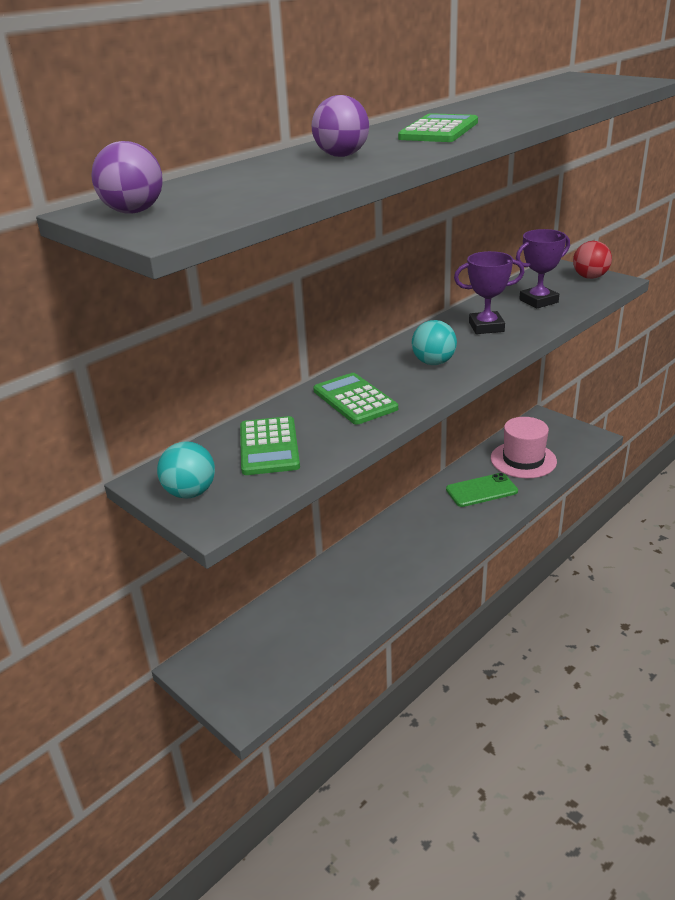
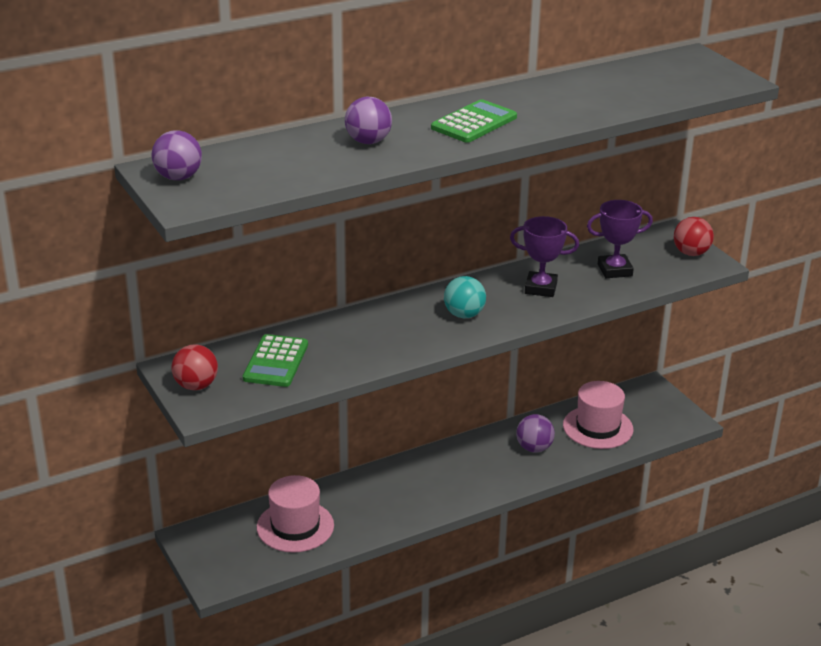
camera: 15 degrees right, 0 degrees up
(190, 492) = (196, 386): turquoise ball -> red ball
(300, 624) = (295, 526): none -> pink hat
(355, 400) = (371, 335): green calculator -> none
(481, 490) = (534, 448): green phone -> purple ball

